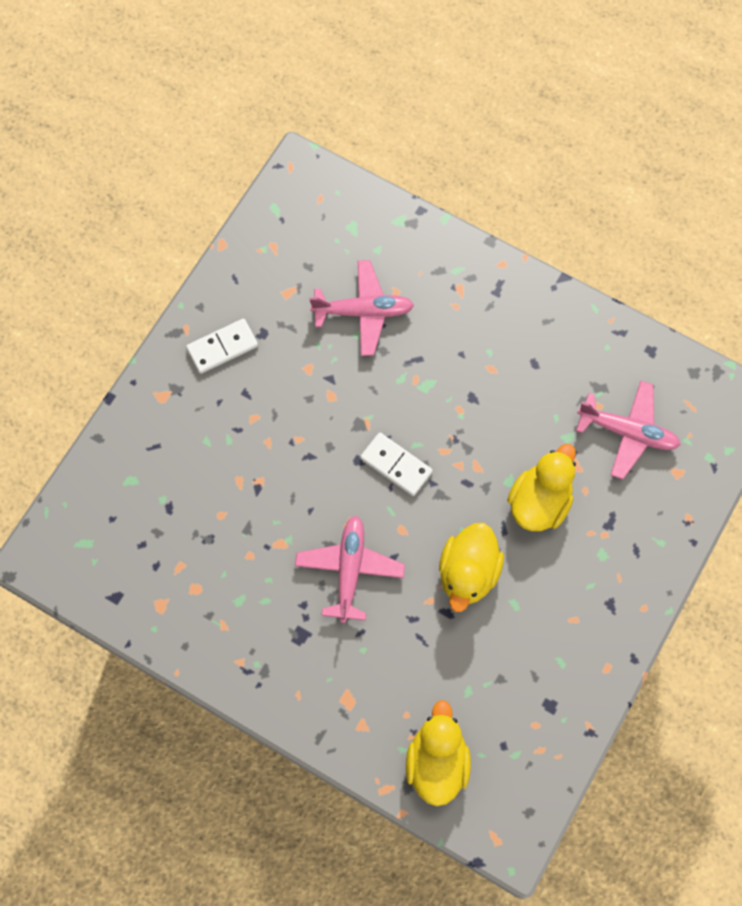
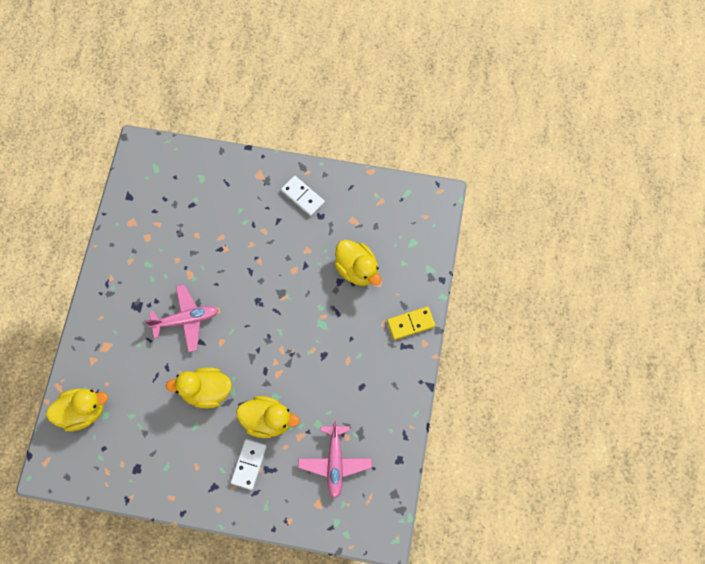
camera: 70 degrees right, 0 degrees up
(363, 312) = (357, 269): pink plane -> yellow duck
(396, 465) = (262, 324): white domino -> white domino (249, 464)
(468, 271) = (411, 324): none -> yellow domino

